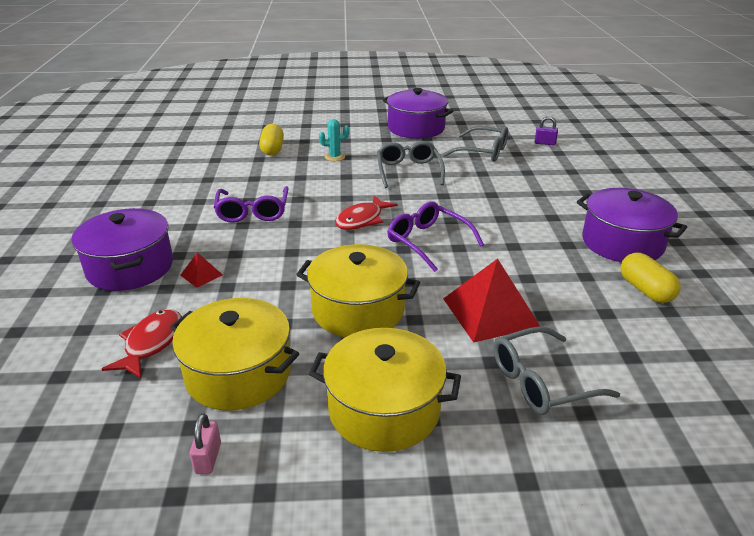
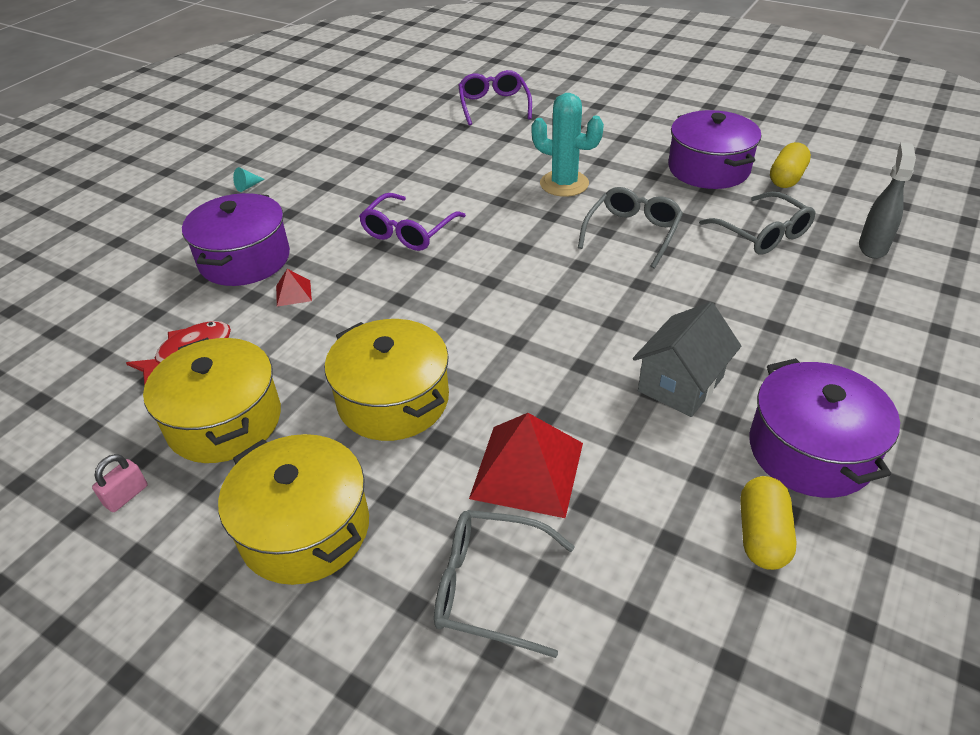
camera: 35 degrees right, 10 degrees up
(75, 221) = (248, 186): none -> turquoise cone
(272, 149) = (505, 152): yellow capsule -> yellow capsule (786, 178)
(334, 157) = (564, 184): turquoise cactus -> turquoise cactus, size x1.80
(362, 219) = (510, 284): red fish -> none
(428, 242) = (553, 343): purple glasses -> purple glasses (494, 105)
(524, 236) = (680, 384): none -> grey house
(544, 143) = (873, 247): purple padlock -> grey spray bottle

